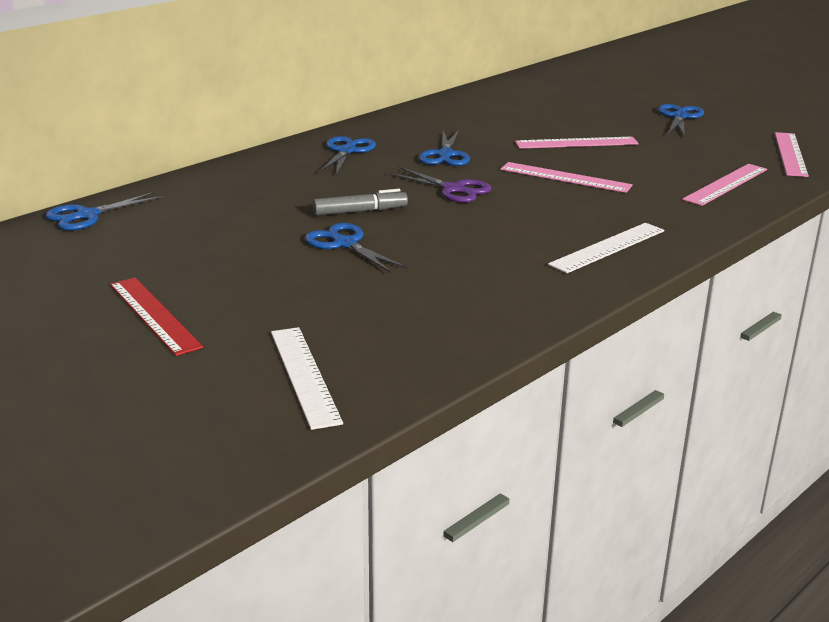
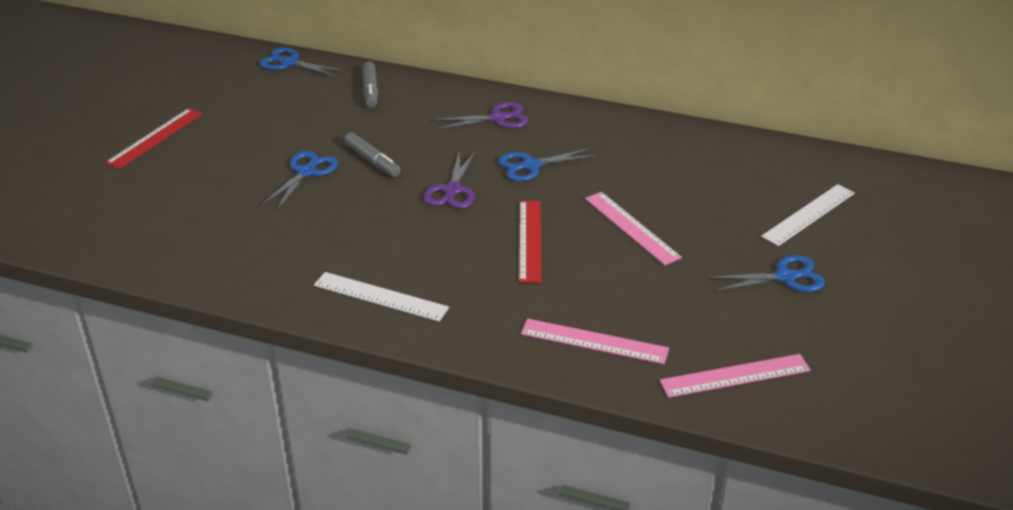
camera: 65 degrees right, 10 degrees up
(214, 189) = (370, 90): none -> grey marker
(305, 375) = (98, 216): white ruler -> white ruler (809, 215)
(347, 151) = (498, 118): blue scissors -> purple scissors
(565, 177) = (529, 240): pink ruler -> red ruler

